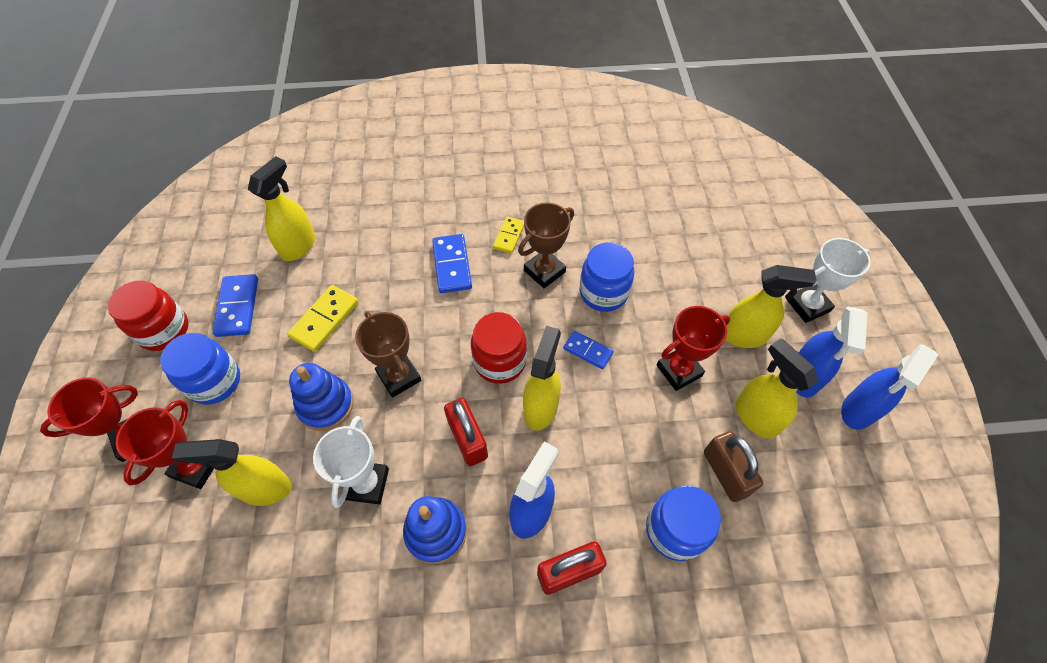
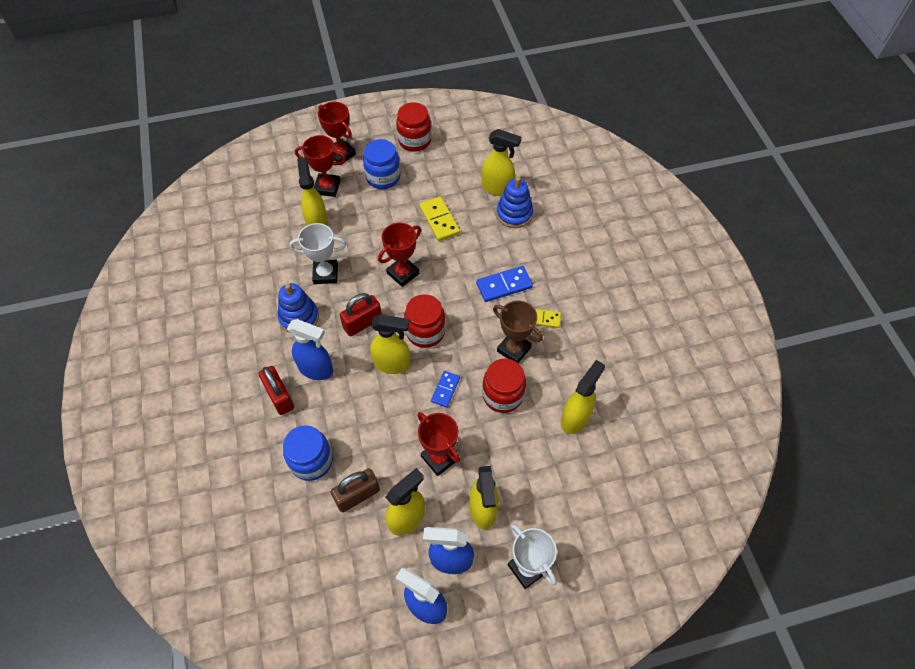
camera: 80 degrees right, 0 degrees up
(238, 307) = (439, 171): blue domino -> none
(324, 319) = (439, 220): yellow domino -> yellow domino turned 45 degrees clockwise
(326, 405) = (376, 238): blue stacking toy -> blue stacking toy (514, 214)
(399, 376) = (403, 273): brown trophy -> red trophy
(603, 292) = (502, 395): blue jar -> red jar
(639, 232) = (575, 418): none -> yellow spray bottle

